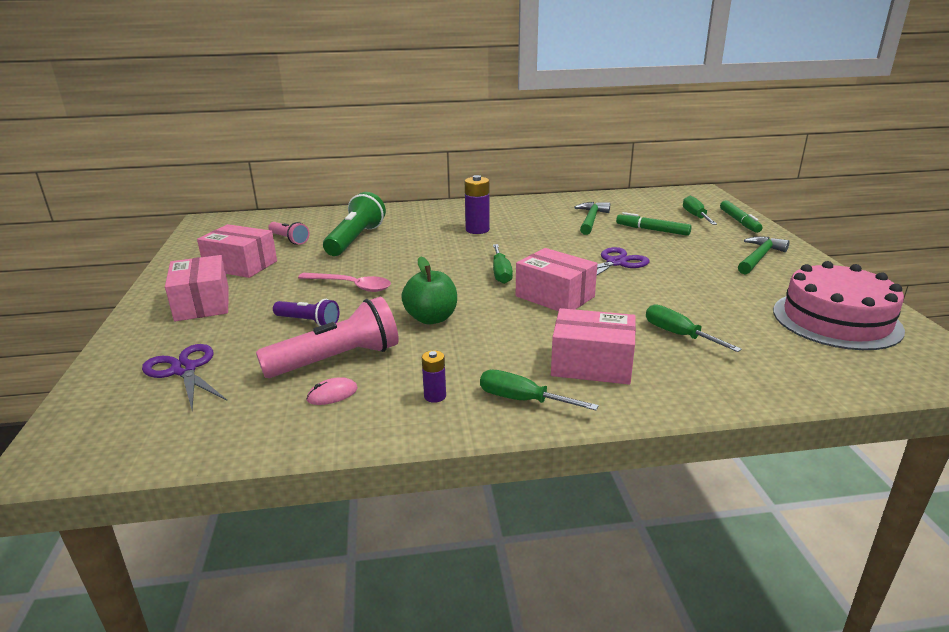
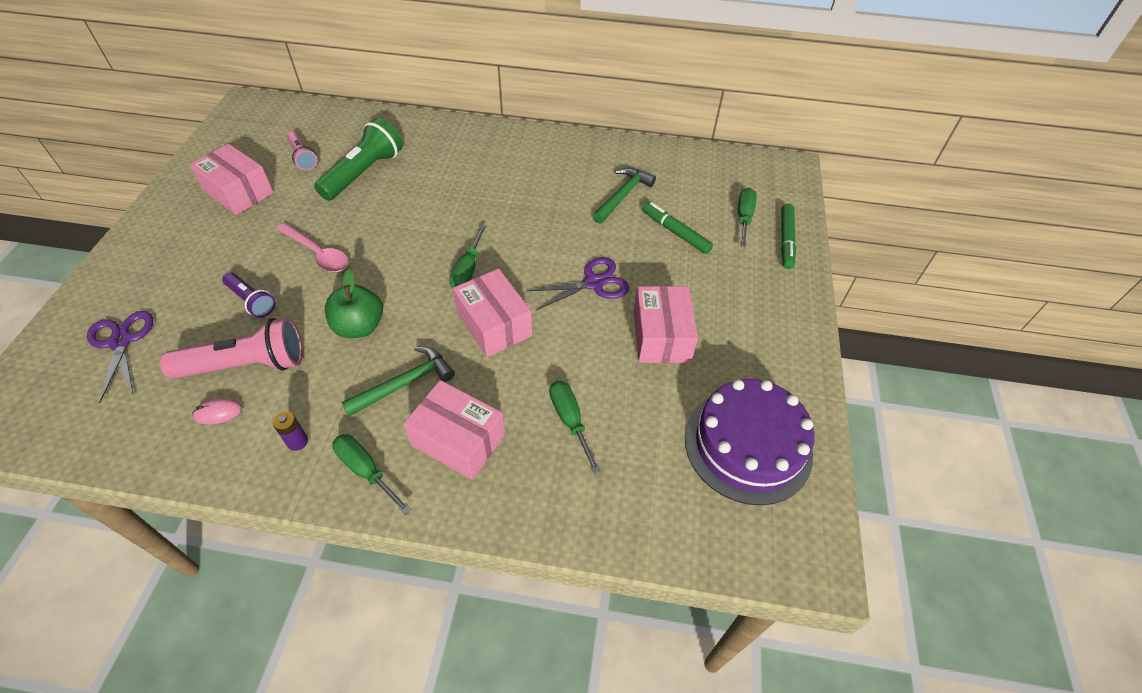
camera: 15 degrees right, 25 degrees up
(202, 303) = (178, 246): pink box -> pink box (661, 336)
(477, 230) = (492, 185): purple battery -> none
(759, 257) = (754, 315): green hammer -> green hammer (405, 383)
(836, 320) = (748, 445): pink cake -> purple cake

